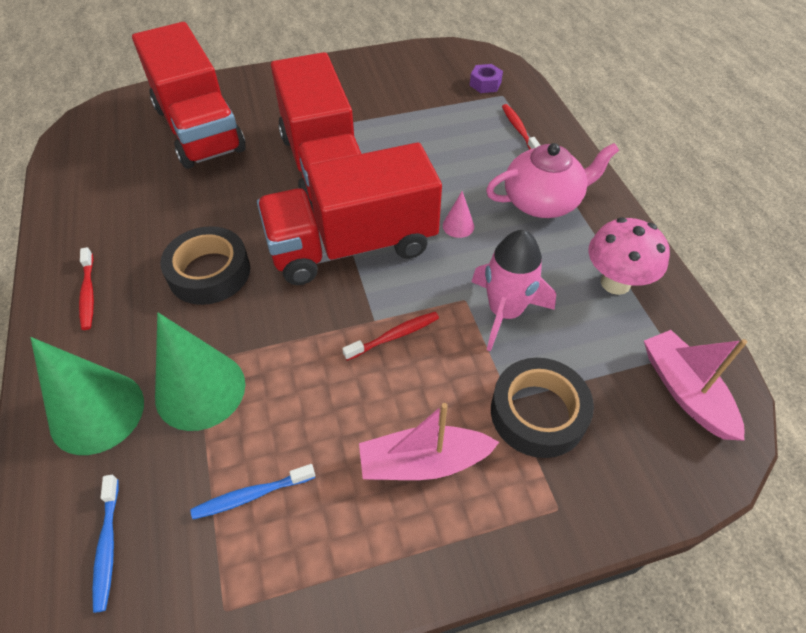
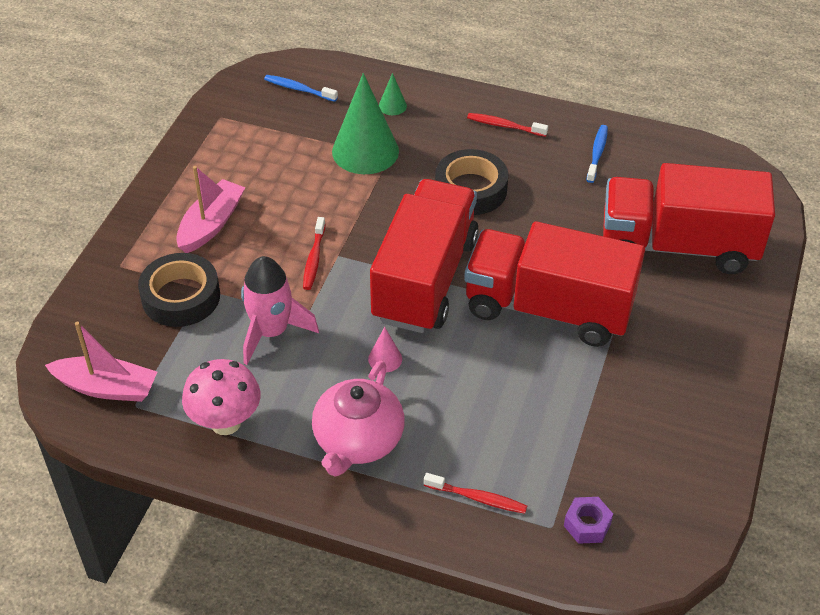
camera: 125 degrees right, 5 degrees down
(97, 412) = (392, 106): green cone -> green cone, size x0.44
(251, 495) = (270, 147): blue toothbrush -> blue toothbrush (597, 153)

